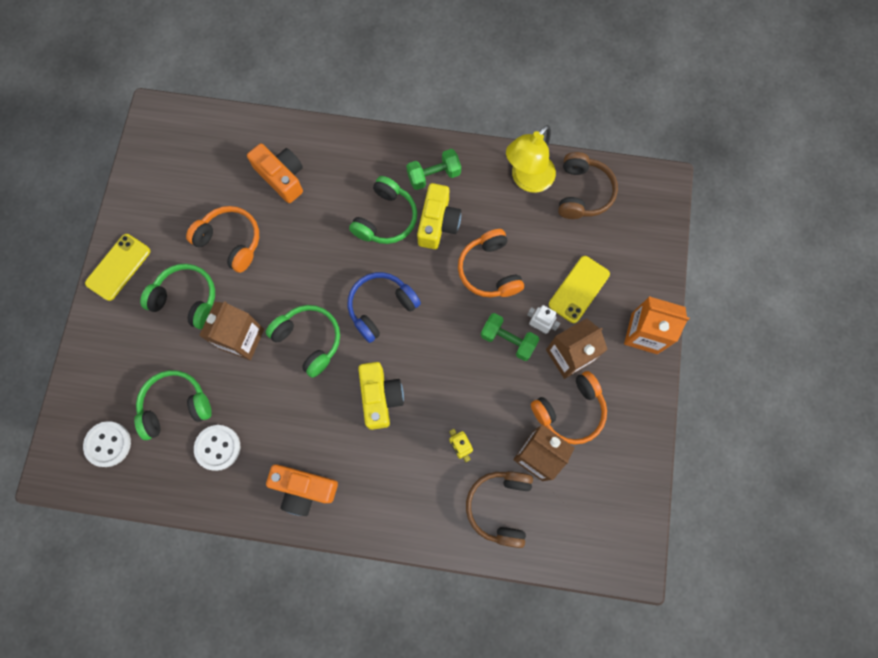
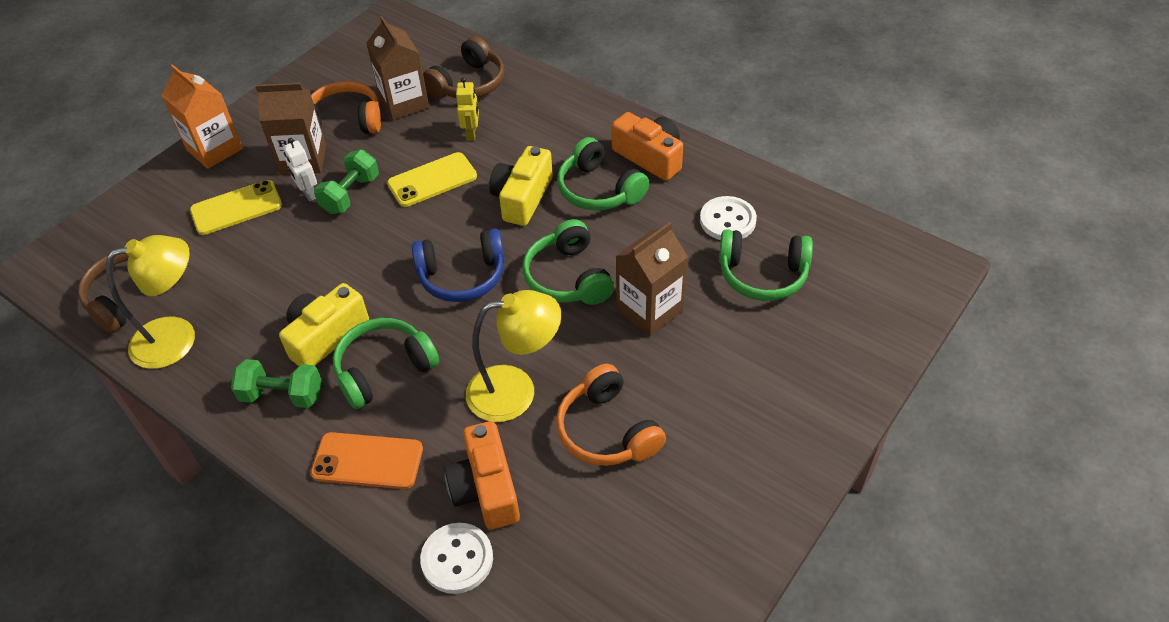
camera: 150 degrees left, 25 degrees down
(108, 444) = (859, 269): white button -> white button (457, 559)
(118, 267) = (786, 465): yellow phone -> yellow phone (432, 180)
(187, 299) = (701, 383): green headphones -> green headphones (598, 190)
(297, 241) = (516, 391): none -> yellow lamp
(356, 162) = (367, 461): none -> orange phone
(489, 270) = (311, 263): orange headphones -> none
(508, 340) = (350, 194): green dumbbell -> green dumbbell turned 60 degrees clockwise

